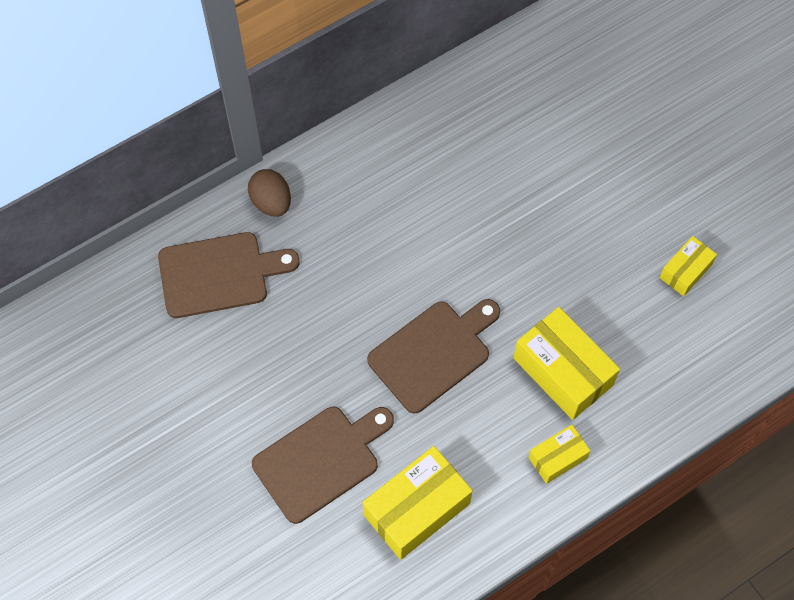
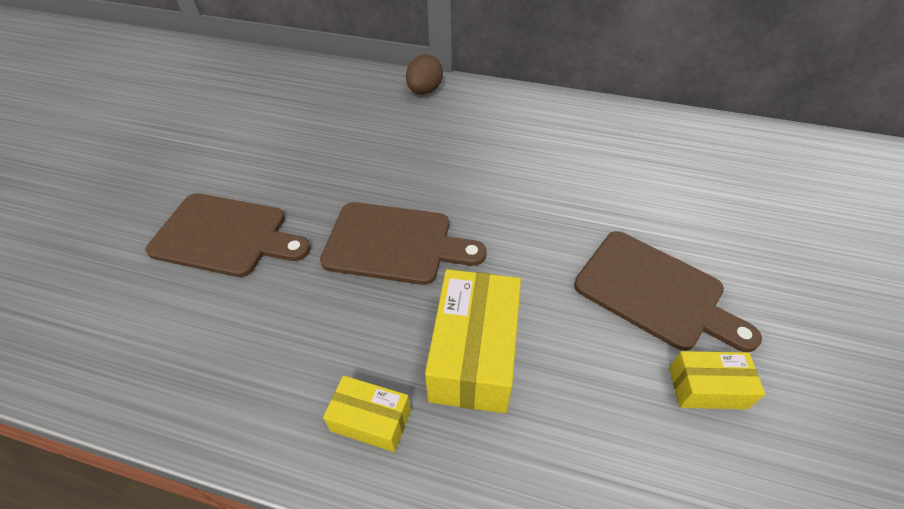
camera: 50 degrees right, 15 degrees down
(219, 274) = (343, 99): brown cutting board -> brown cutting board (655, 292)
(416, 509) = (219, 332): yellow box -> none

